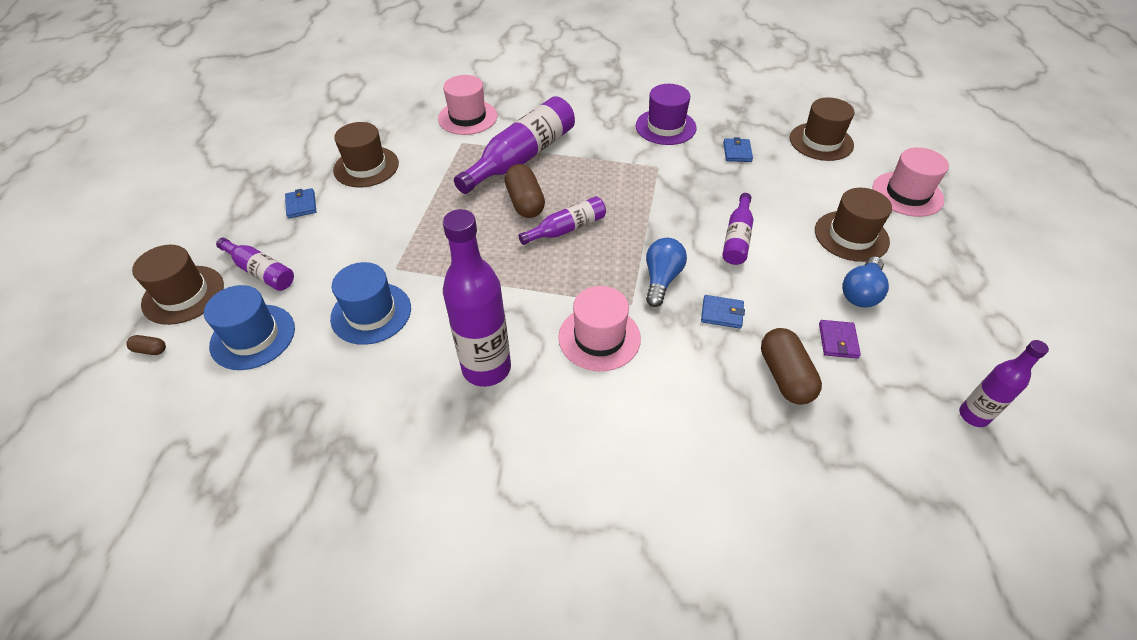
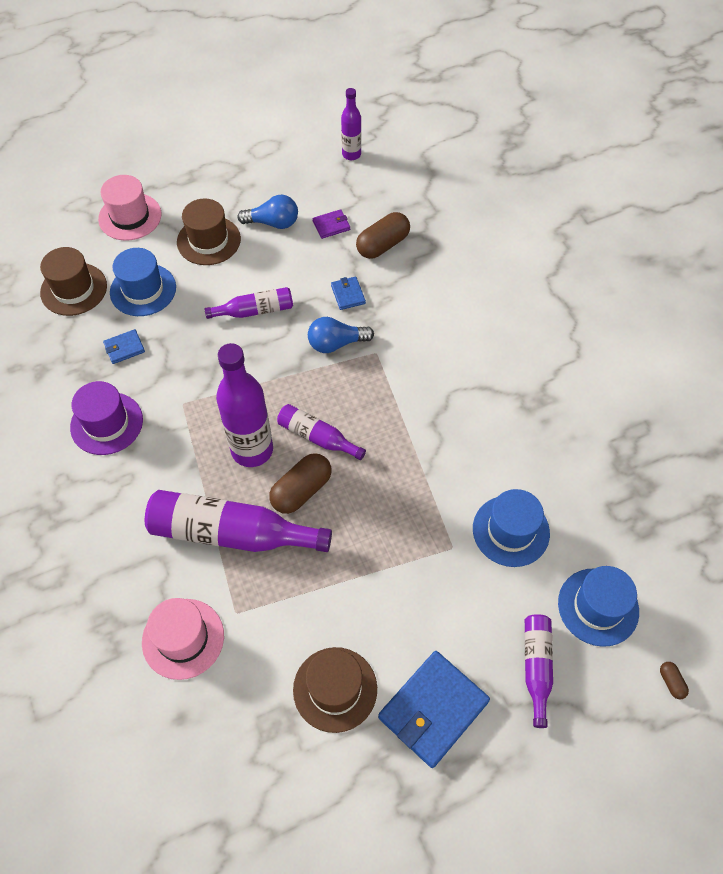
camera: 120 degrees left, 10 degrees up
(183, 295) = (608, 716): brown hat -> none
(301, 205) = (433, 709): blue wallet -> blue wallet, size x2.09
(486, 368) = (500, 415): purple bottle -> purple bottle (252, 450)
(599, 337) = (422, 358): pink hat -> none
(801, 178) = (143, 290): none -> blue hat

